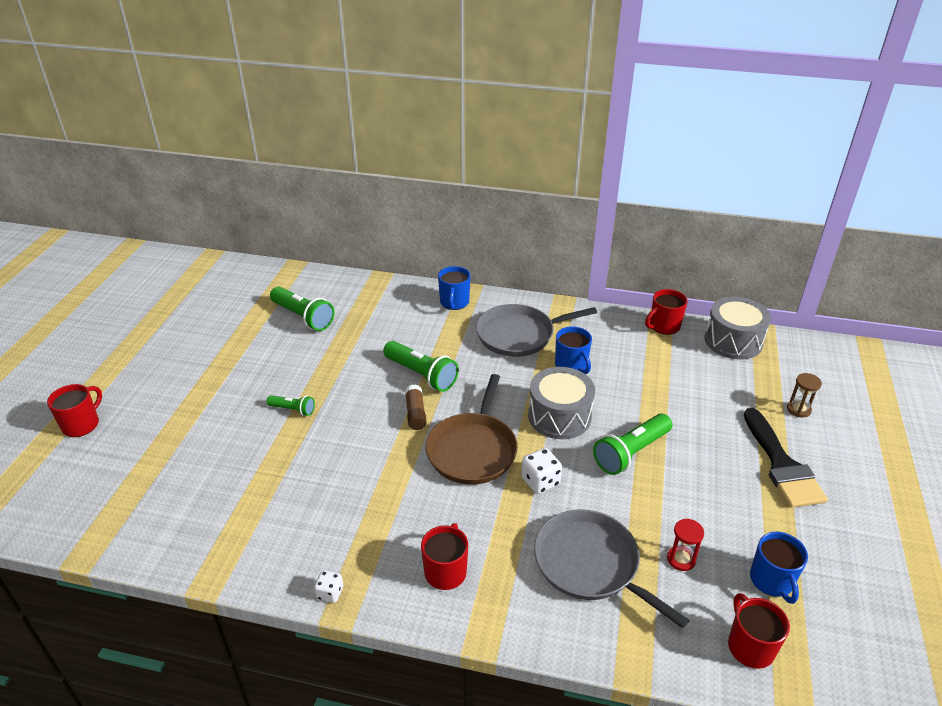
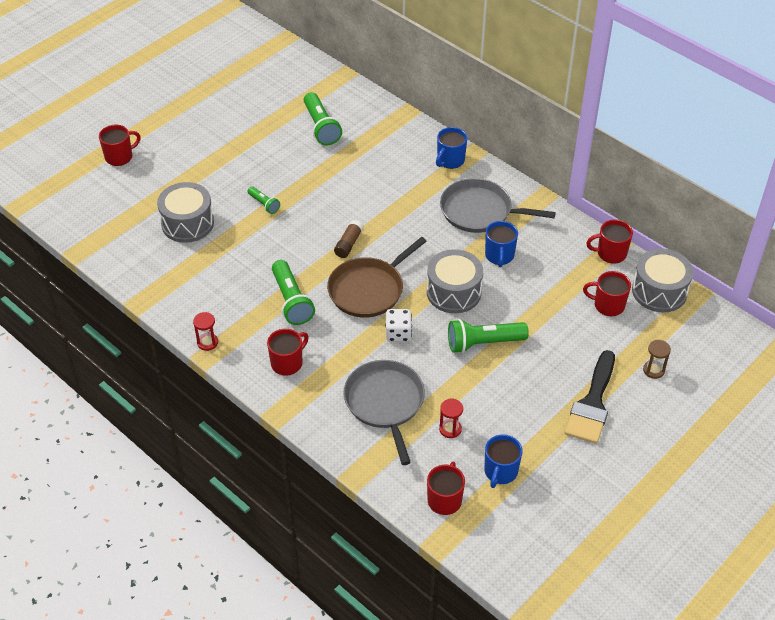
camera: 30 degrees right, 10 degrees up
(214, 464) = (187, 223): none -> grey drum
(330, 593) = (207, 342): white dice -> red hourglass
(421, 375) = (376, 214): green flashlight -> green flashlight (291, 301)
(705, 370) = (608, 305): none -> red mug

